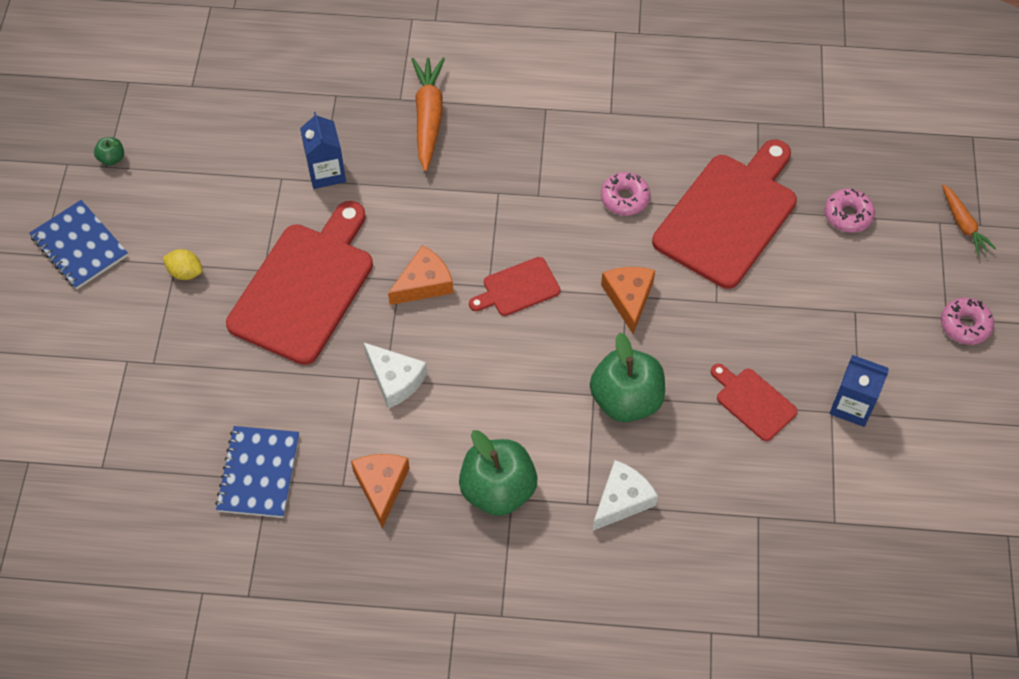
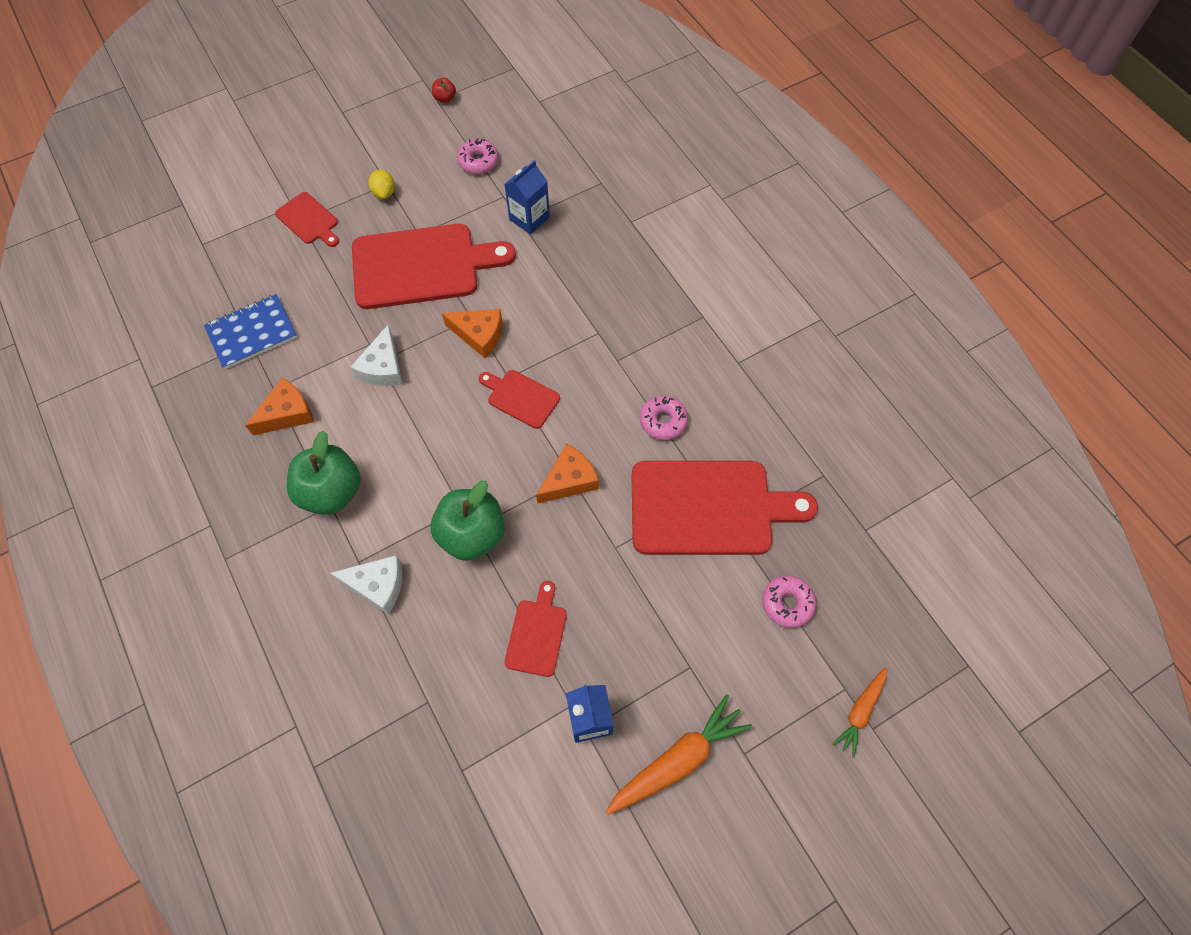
camera: 55 degrees right, 5 degrees up
(79, 246) = (363, 126): blue notebook -> none
(112, 158) = (445, 98): green apple -> red apple
(160, 355) = (309, 220): none -> red cutting board
(428, 118) = (629, 248): orange carrot -> orange carrot (677, 760)
(965, 325) = (748, 775): pink donut -> pink donut (478, 161)

